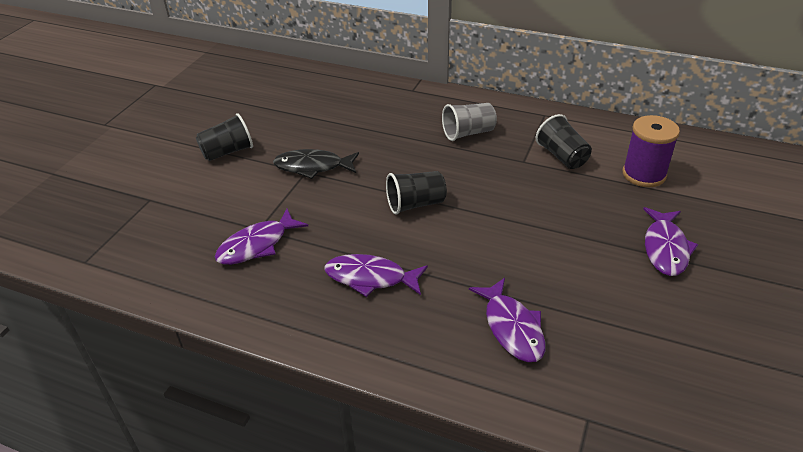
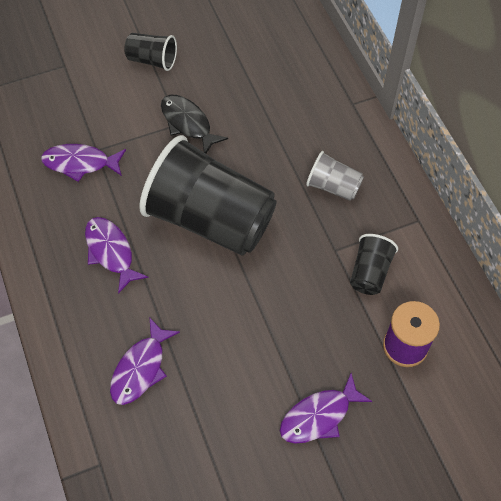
camera: 45 degrees right, 20 degrees up
(415, 204) = (210, 219): black cup -> black cup, size x2.25

